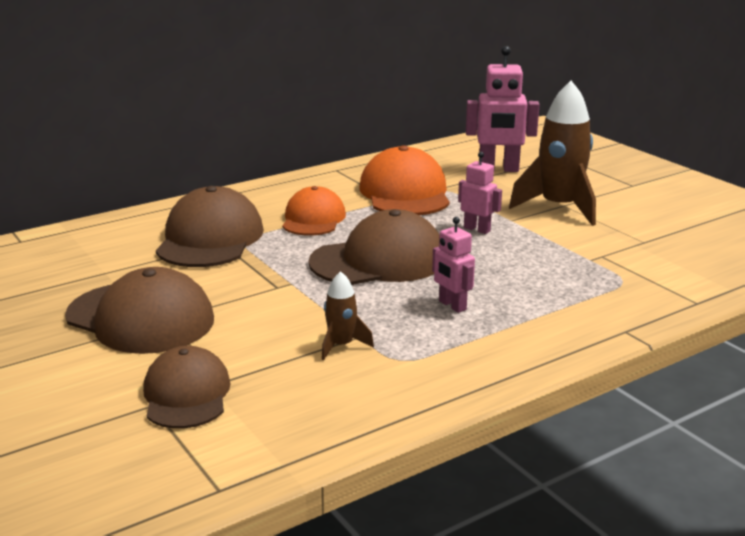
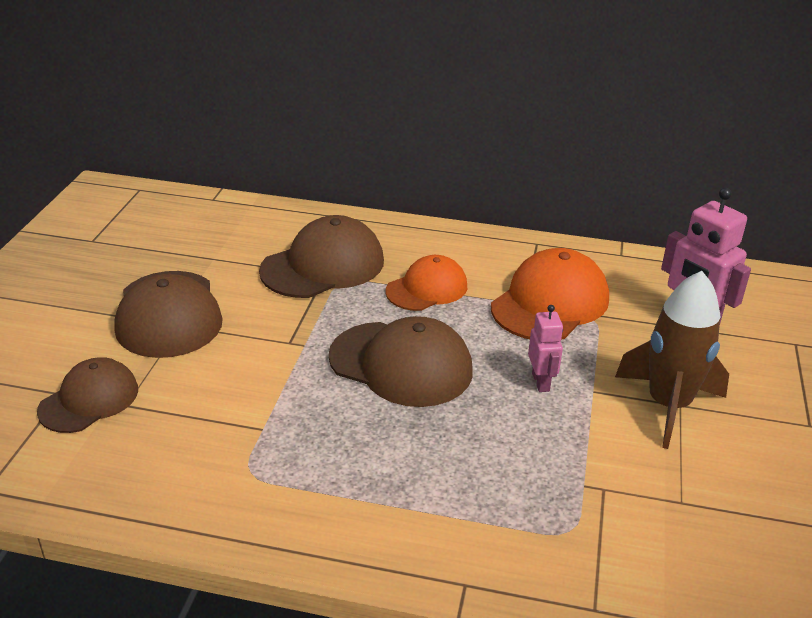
camera: 45 degrees right, 10 degrees up
(341, 346) = (236, 429): brown rocket -> none
(452, 305) = (375, 449): pink robot -> none

